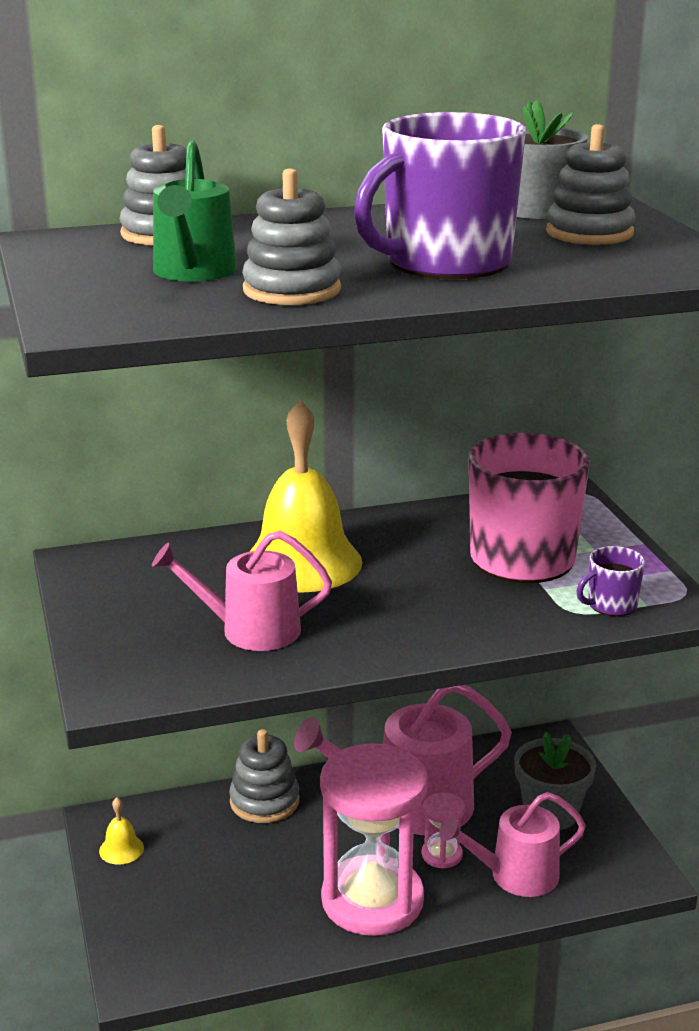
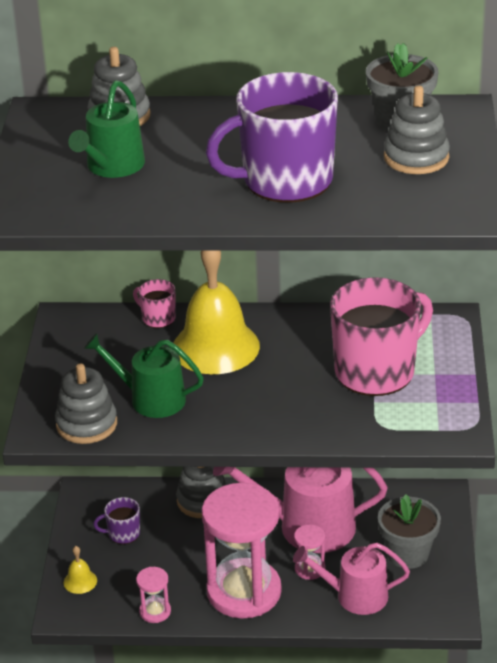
camera: 20 degrees right, 10 degrees up
(121, 849) = (89, 517): yellow bell -> yellow bell (80, 581)
(207, 544) = (158, 318): none -> pink mug
(250, 630) = (151, 399): pink watering can -> green watering can
(265, 951) = (155, 612): none -> pink hourglass
(292, 290) = (162, 197): grey stacking toy -> grey stacking toy (86, 424)
(611, 605) = (412, 425): purple mug -> purple mug (123, 534)

